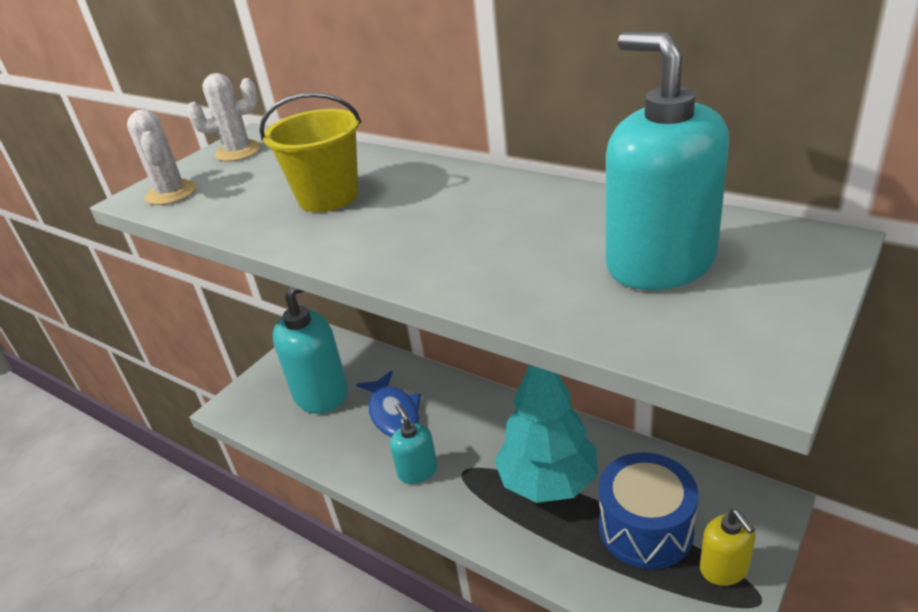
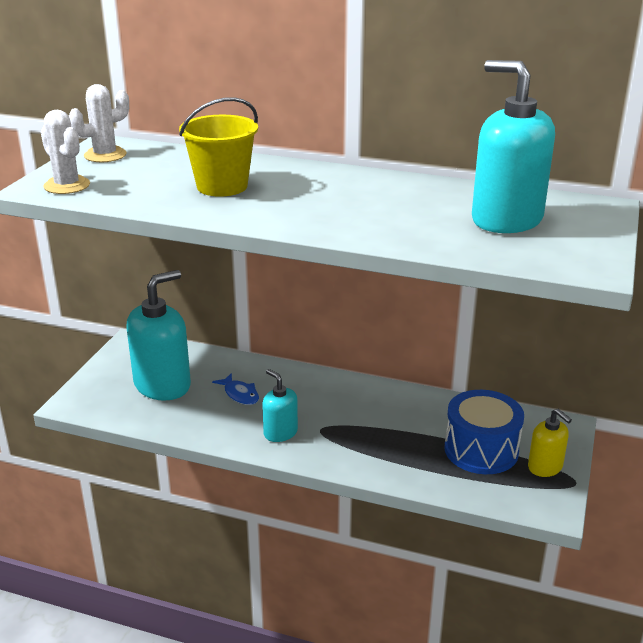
camera: 20 degrees left, 5 degrees down
(393, 413) = (240, 394): blue fish -> blue fish, size x0.65
(548, 483) = (395, 430): turquoise tree -> none

